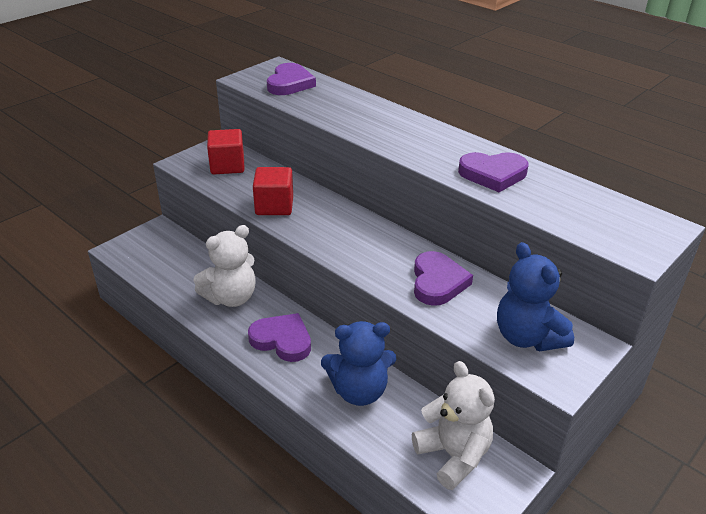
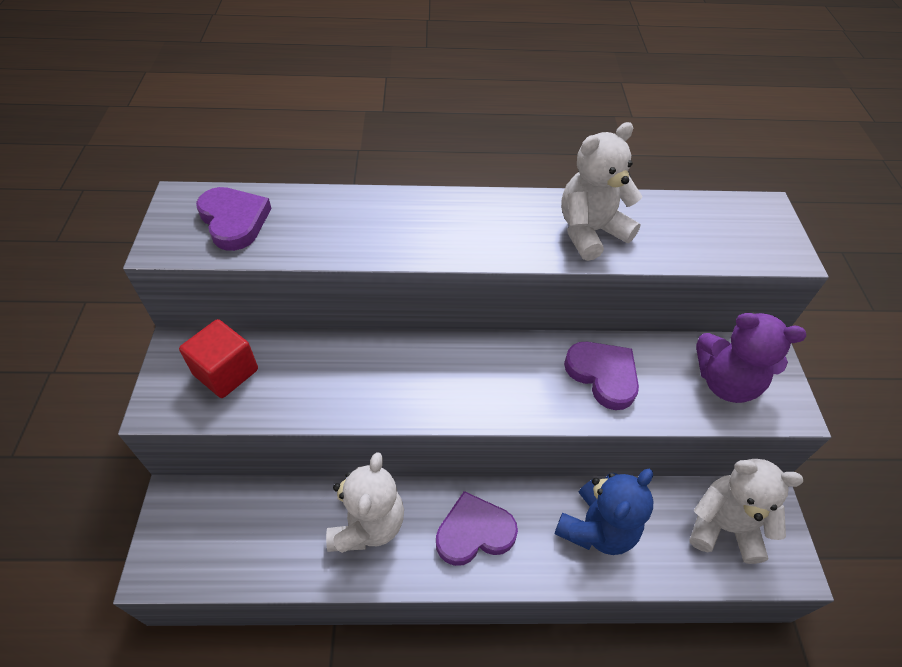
camera: 45 degrees left, 15 degrees up
(274, 206) = (350, 393): red cube -> none
(493, 174) = (590, 232): purple heart -> white teddy bear
(527, 337) = (725, 382): blue teddy bear -> purple teddy bear

